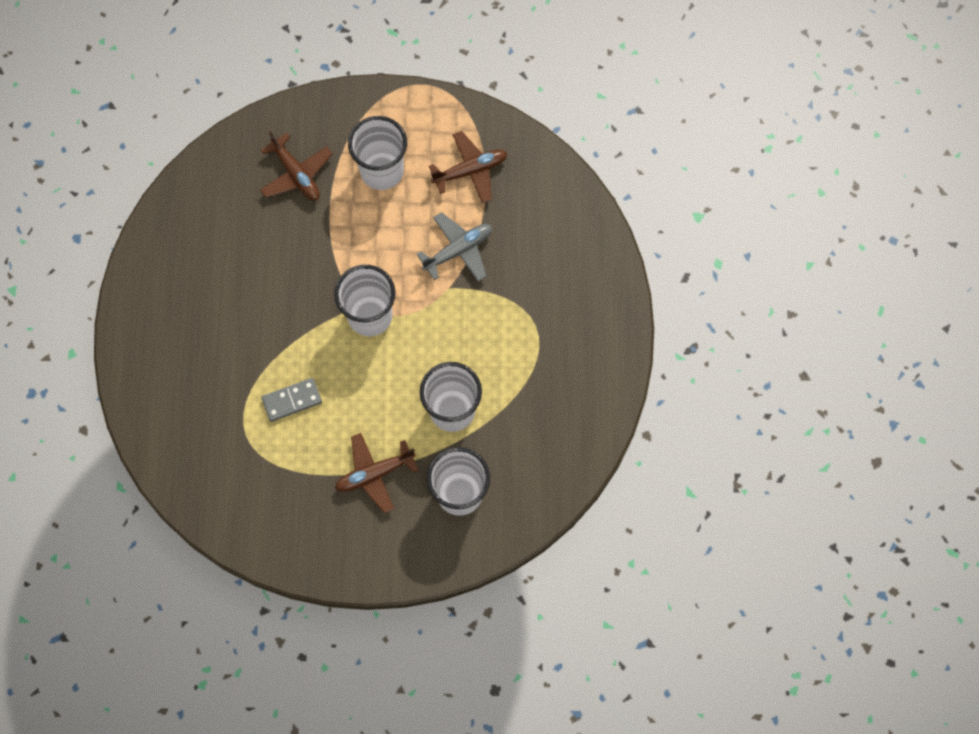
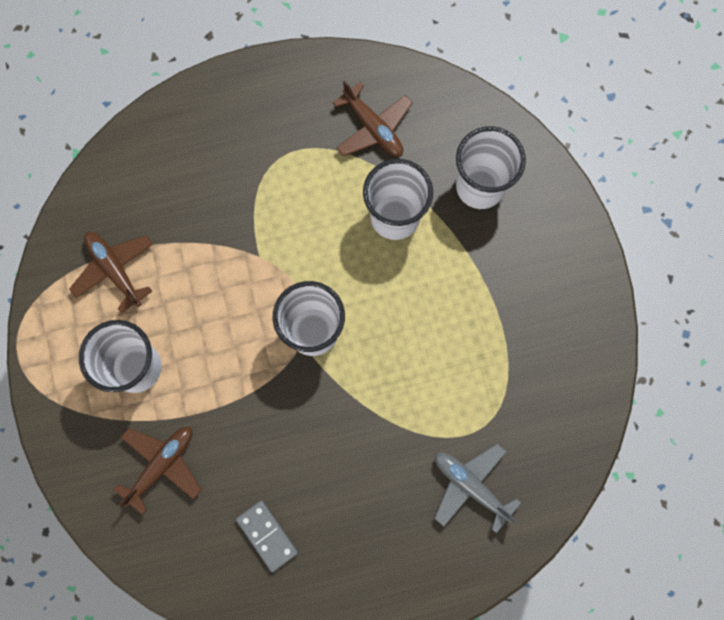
camera: 105 degrees left, 5 degrees up
(292, 400) = (431, 387): grey domino -> grey domino (267, 535)
(374, 474) = (486, 276): brown plane -> brown plane (373, 128)
(458, 250) = (213, 258): grey plane -> grey plane (470, 486)

